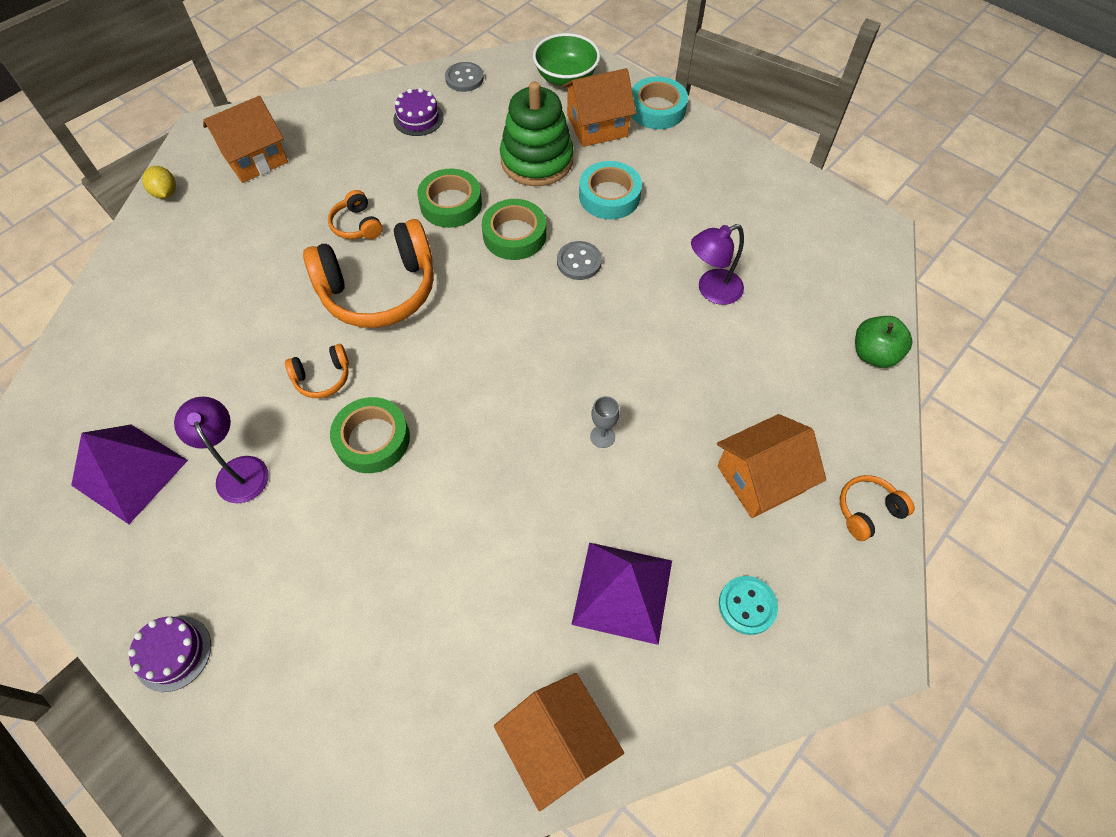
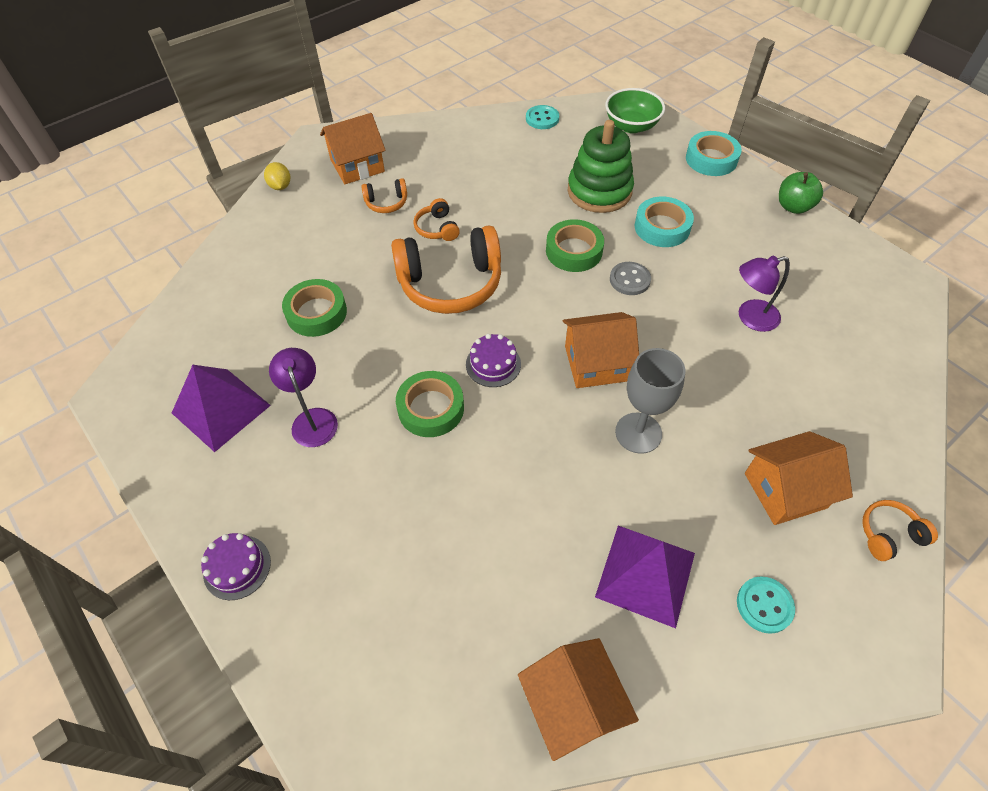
camera: 10 degrees right, 5 degrees down
(322, 377) = (393, 351): orange headphones -> orange headphones (386, 203)
(418, 118) = (499, 147): purple cake -> purple cake (493, 364)
(451, 204) = (520, 219): green tape -> green tape (316, 313)
(464, 78) = (542, 119): grey button -> turquoise button
(597, 126) = (656, 168): orange house -> orange house (596, 363)
(602, 436) = (638, 433): grey goblet -> grey goblet, size x2.00
(873, 354) = (903, 392): green apple -> green apple (793, 207)

